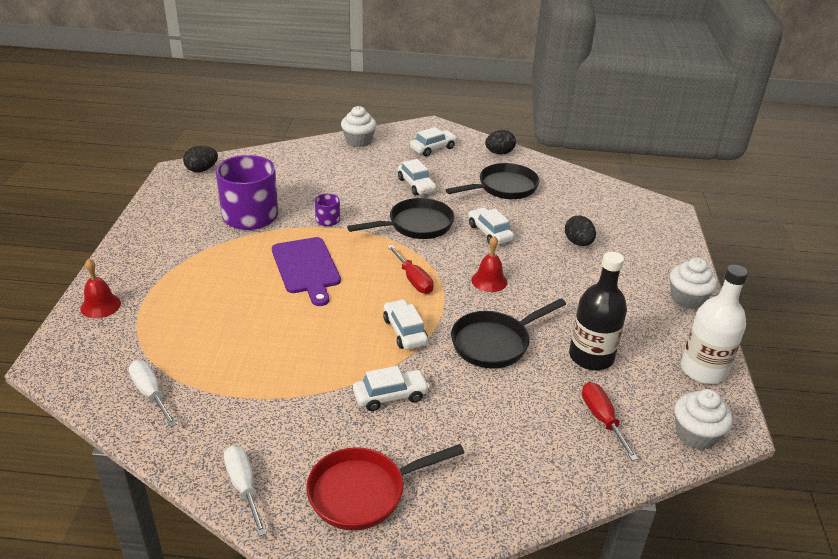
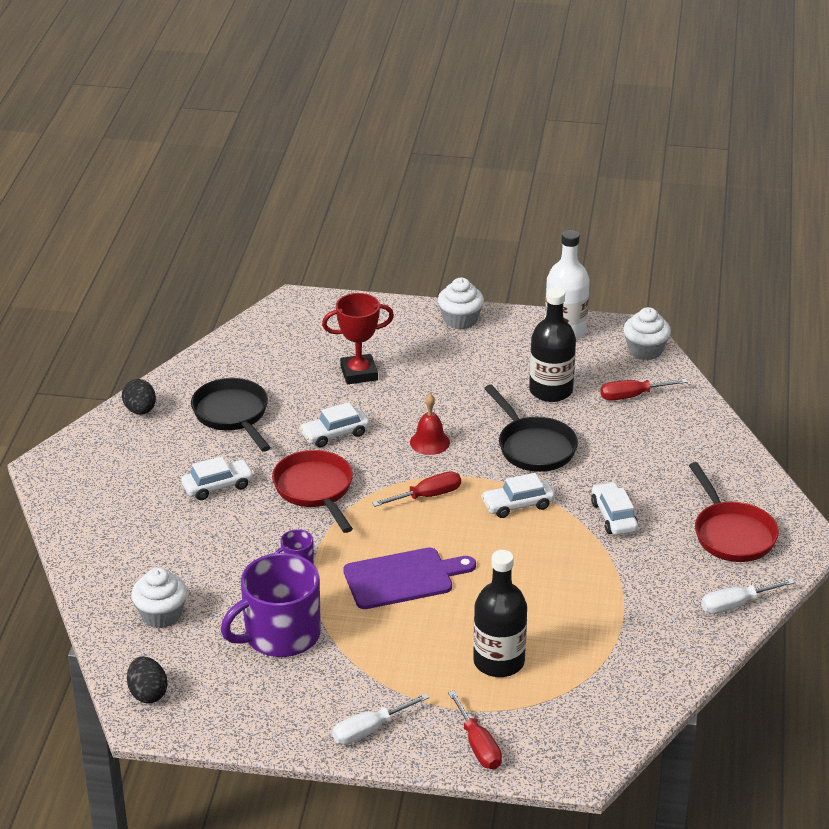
camera: 85 degrees left, 0 degrees up
(100, 305) = (478, 745): red bell -> red screwdriver
(151, 394) = (625, 680): white screwdriver -> white screwdriver (369, 730)
(195, 317) = (499, 662): none -> black bottle
(358, 141) = (82, 537): white cupcake -> white cupcake (161, 615)
(416, 225) = (315, 490): black pan -> red pan
(433, 148) = (118, 467): white car -> none
(578, 243) = (359, 373): black egg -> red trophy

